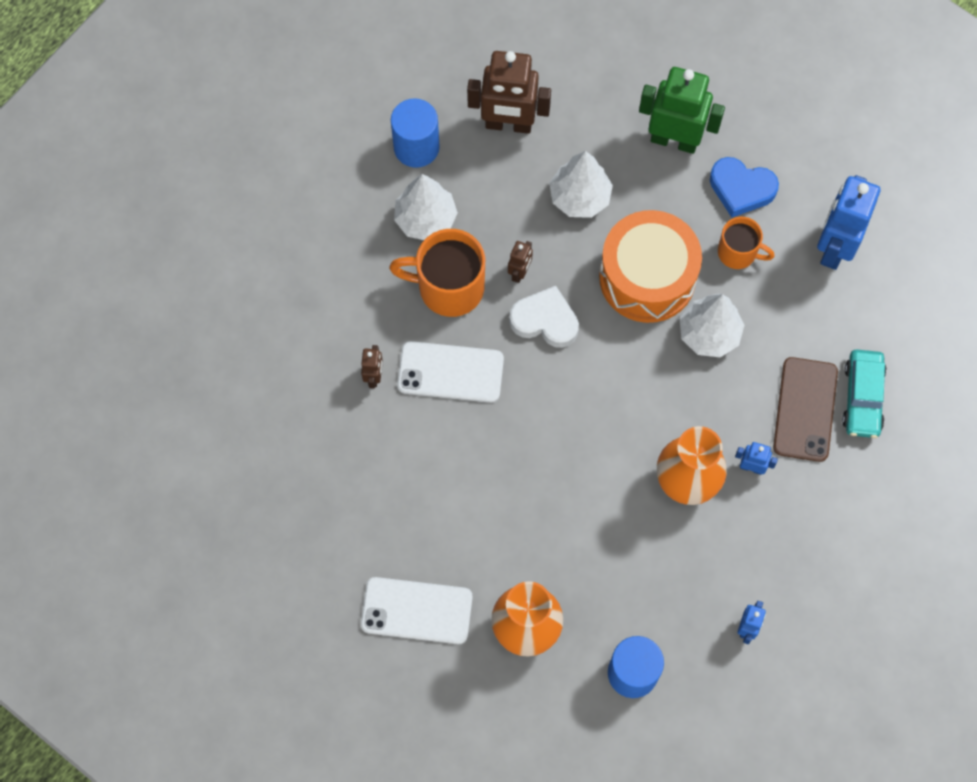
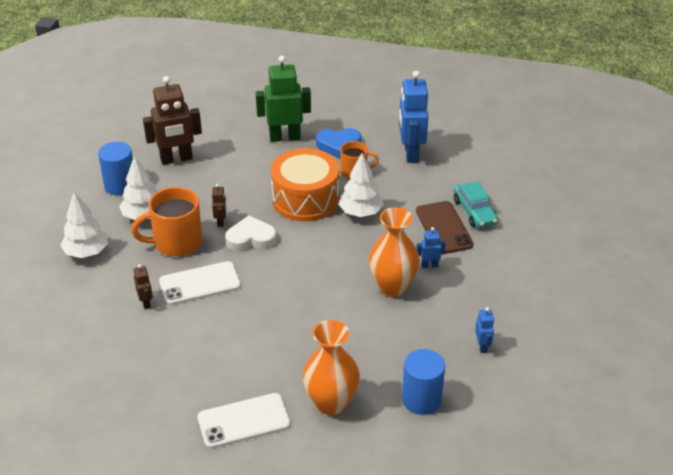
camera: 25 degrees left, 30 degrees down
(579, 197) = (240, 177): white tree -> white tree (86, 252)

